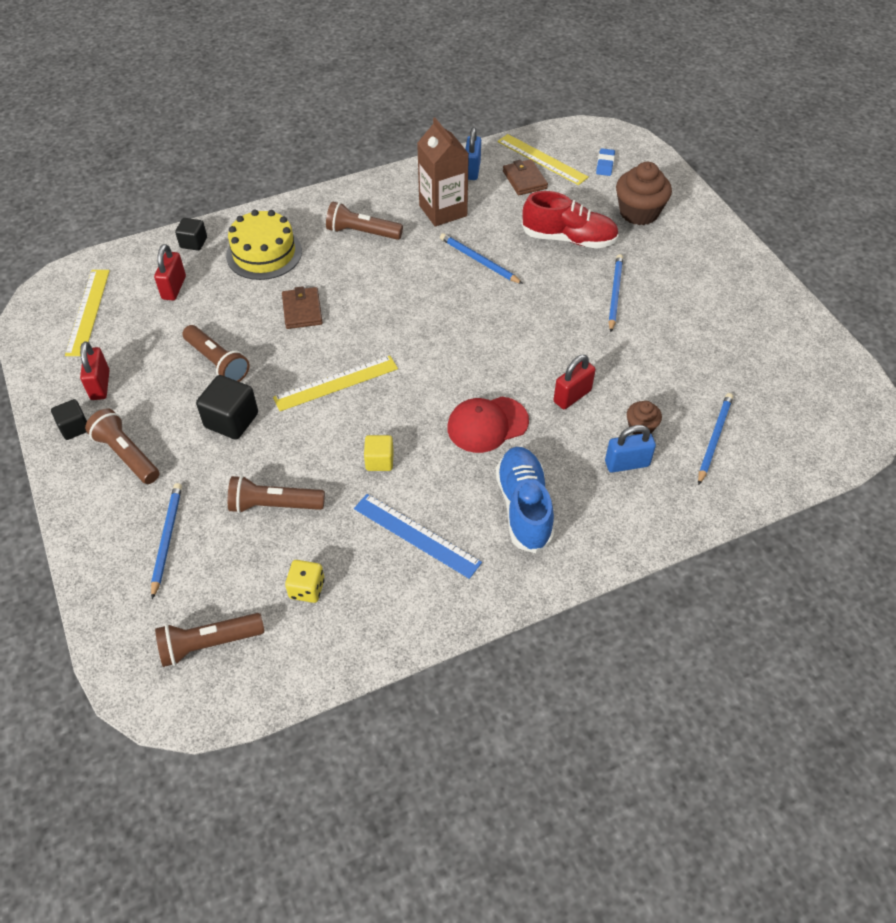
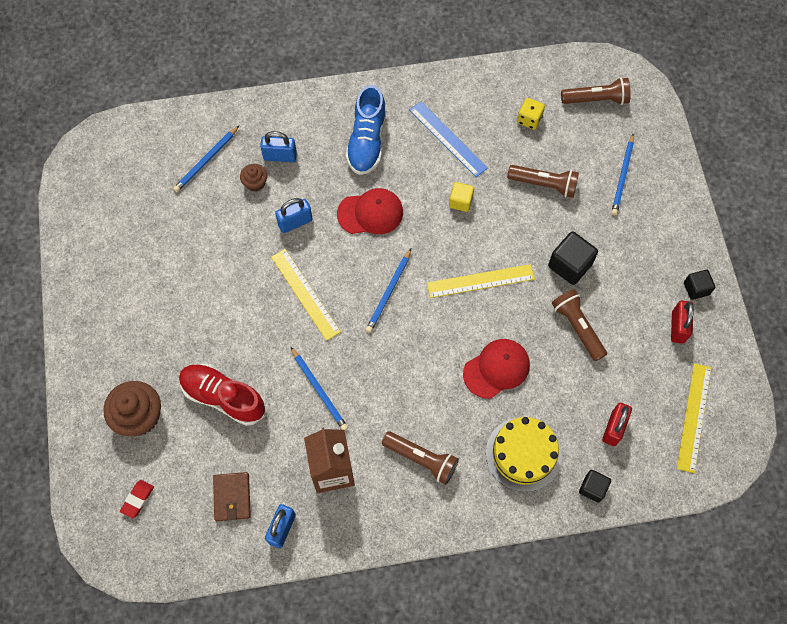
camera: 165 degrees left, 15 degrees up
(126, 455) = (653, 253): brown flashlight -> none
(302, 310) = (496, 369): brown wallet -> red cap
(542, 159) = (200, 527): yellow ruler -> yellow ruler (305, 294)
(572, 396) = (295, 222): red padlock -> blue padlock
(605, 165) = (137, 499): blue eraser -> red eraser
(614, 294) = (213, 318): blue pencil -> blue pencil (389, 292)

